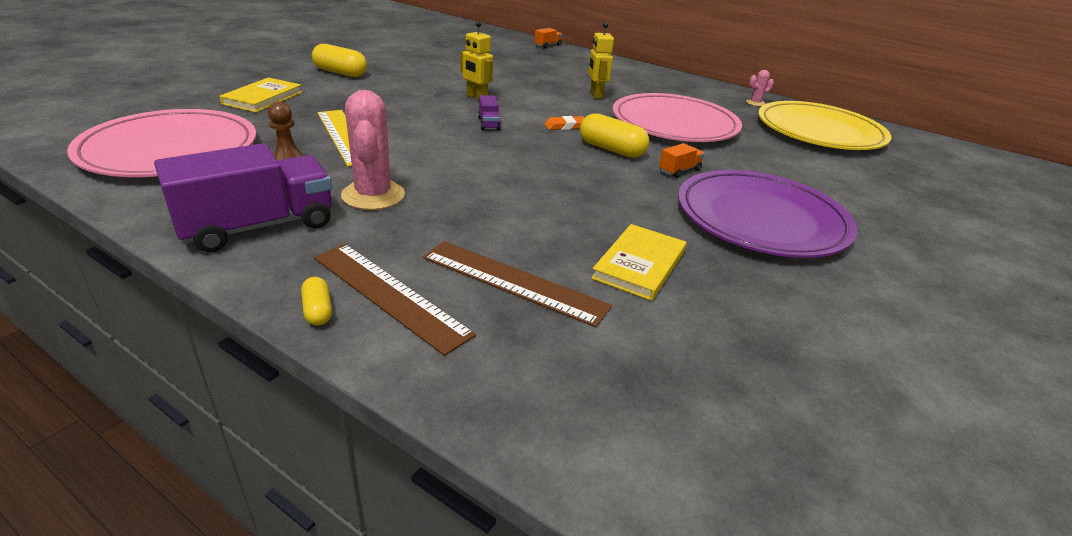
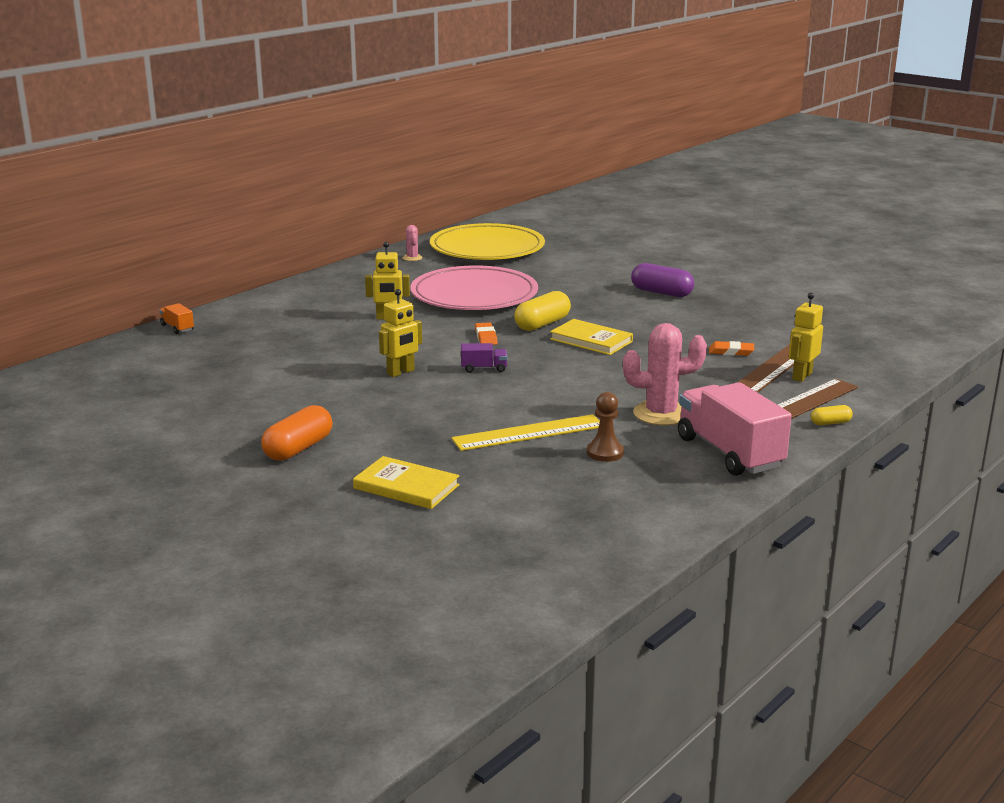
camera: 80 degrees left, 10 degrees down
(170, 150) = (581, 515): pink plate -> none
(258, 226) = (729, 453): purple truck -> pink truck
(340, 73) = (298, 448): yellow capsule -> orange capsule
(488, 304) = (801, 376): none -> yellow robot
(567, 253) = (731, 352): none -> orange eraser
(639, 265) = (738, 333): yellow book -> yellow book (591, 340)
(679, 170) = (583, 305): orange truck -> none
(761, 219) = (661, 293): purple plate -> purple capsule

